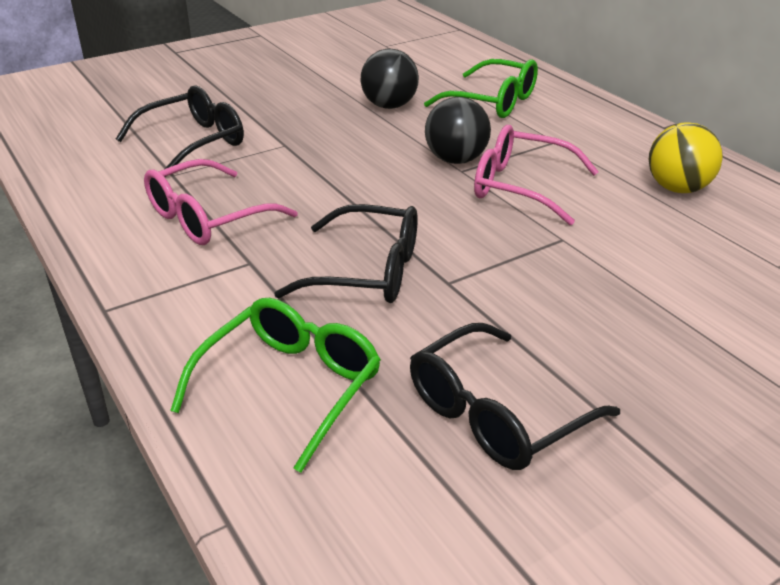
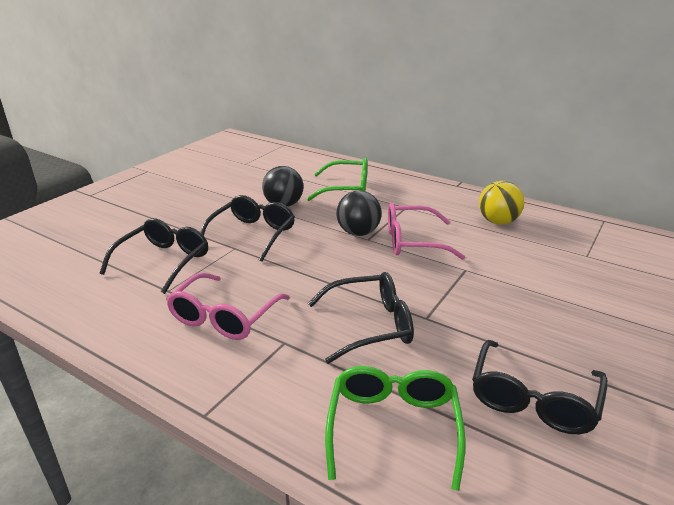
camera: 25 degrees left, 5 degrees down
(319, 133) = (253, 234): none -> black glasses

